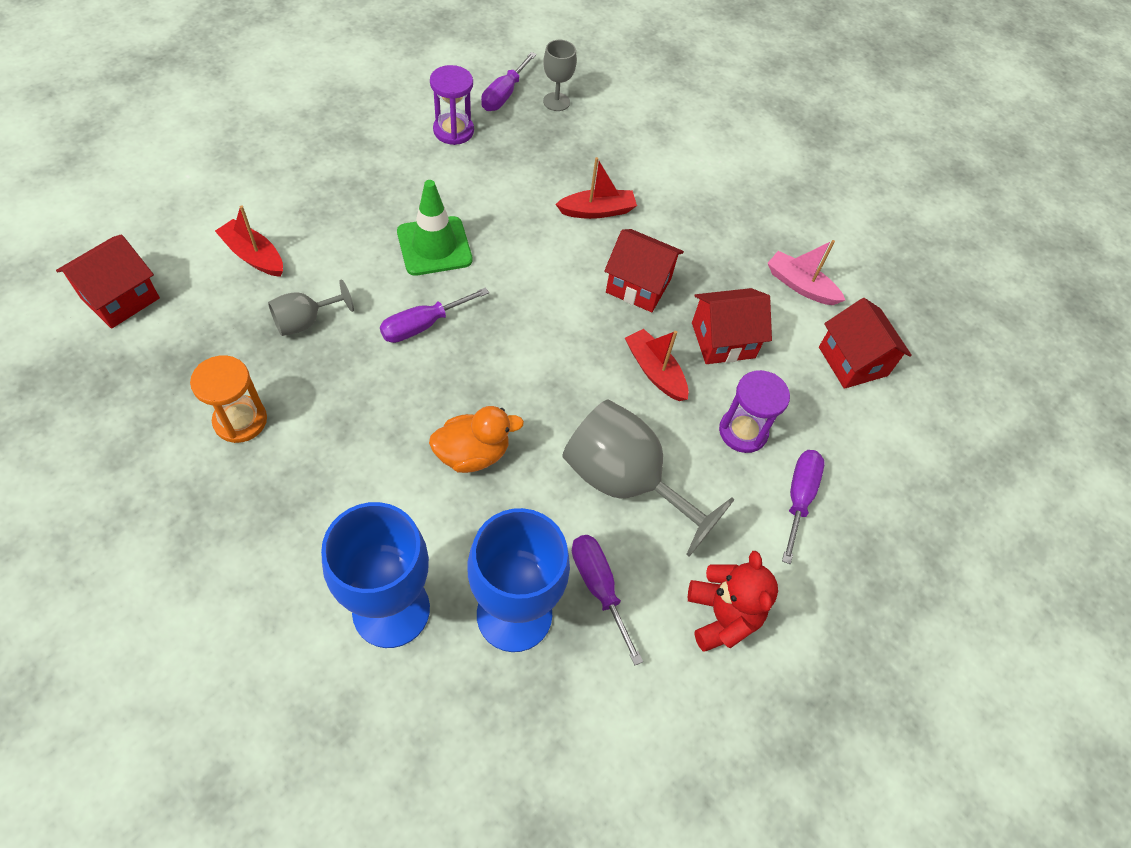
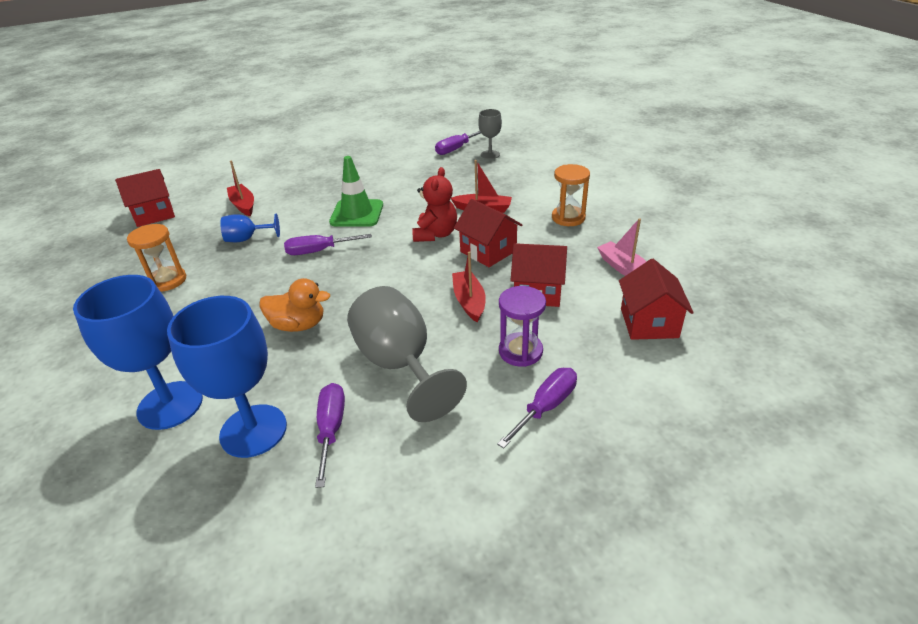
camera: 30 degrees right, 20 degrees down
(305, 321) = (247, 239): grey goblet -> blue goblet
(453, 131) = (411, 162): purple hourglass -> none
(706, 211) = (568, 218): none -> orange hourglass
(722, 616) = (422, 477): red teddy bear -> red teddy bear (435, 234)

